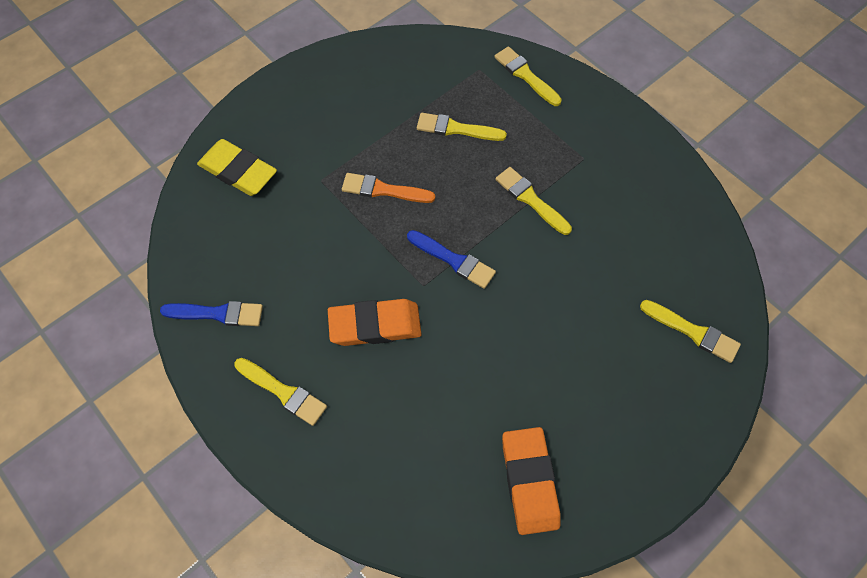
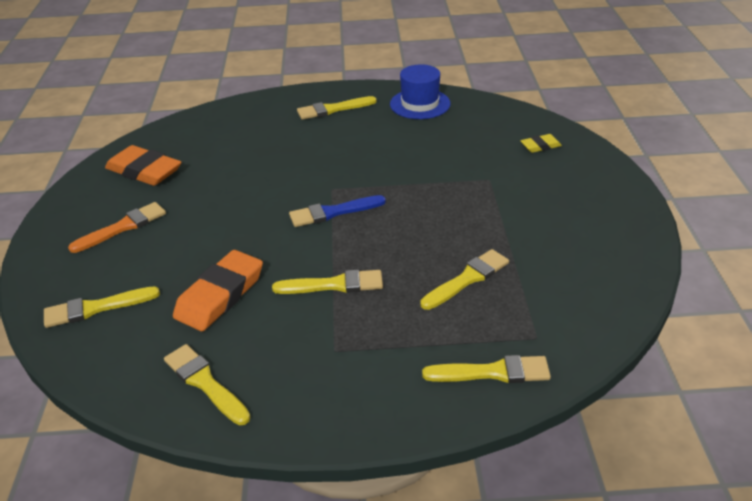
camera: 130 degrees right, 25 degrees down
(217, 314) = (420, 104): blue brush -> blue hat
(238, 171) = (540, 146): yellow eraser -> yellow eraser, size x0.51
(375, 325) = (330, 156): orange eraser -> orange eraser (220, 295)
(383, 190) = (443, 206): orange brush -> orange brush (122, 227)
(672, 205) = (205, 383): none -> yellow brush

